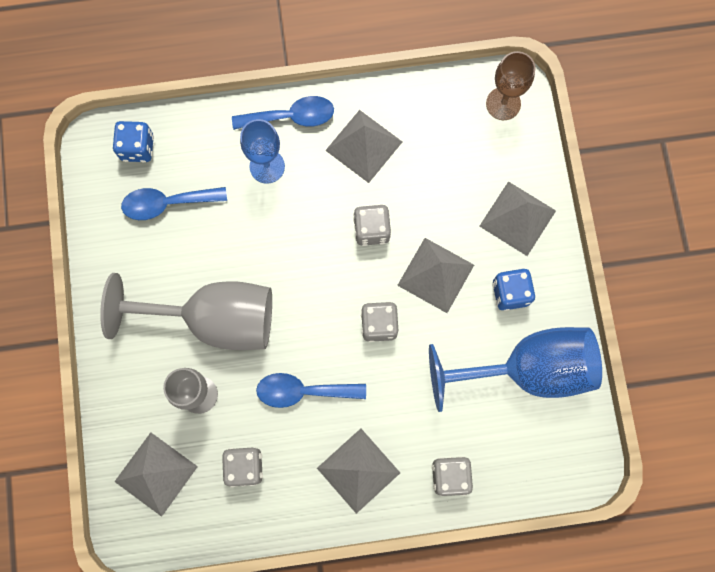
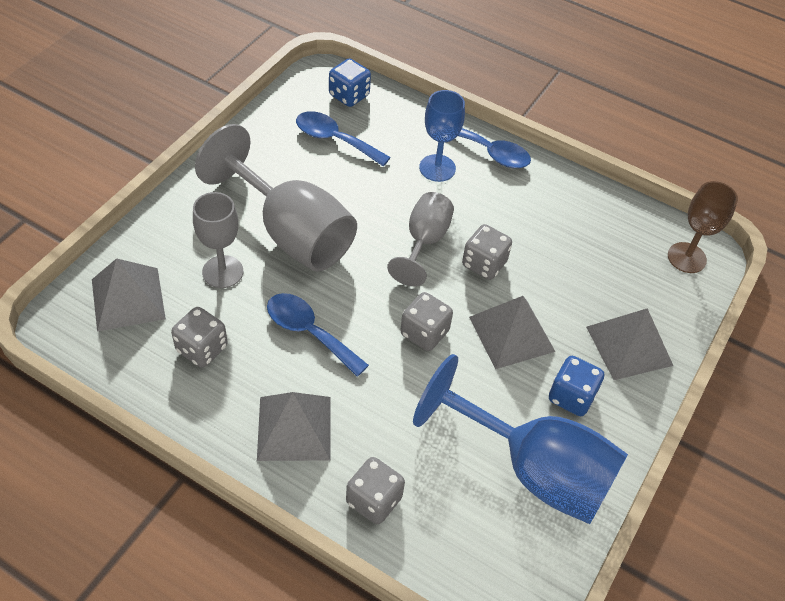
camera: 35 degrees right, 25 degrees down
(315, 245) = (424, 242): none -> grey goblet
(363, 146) = (532, 206): grey pyramid -> none

